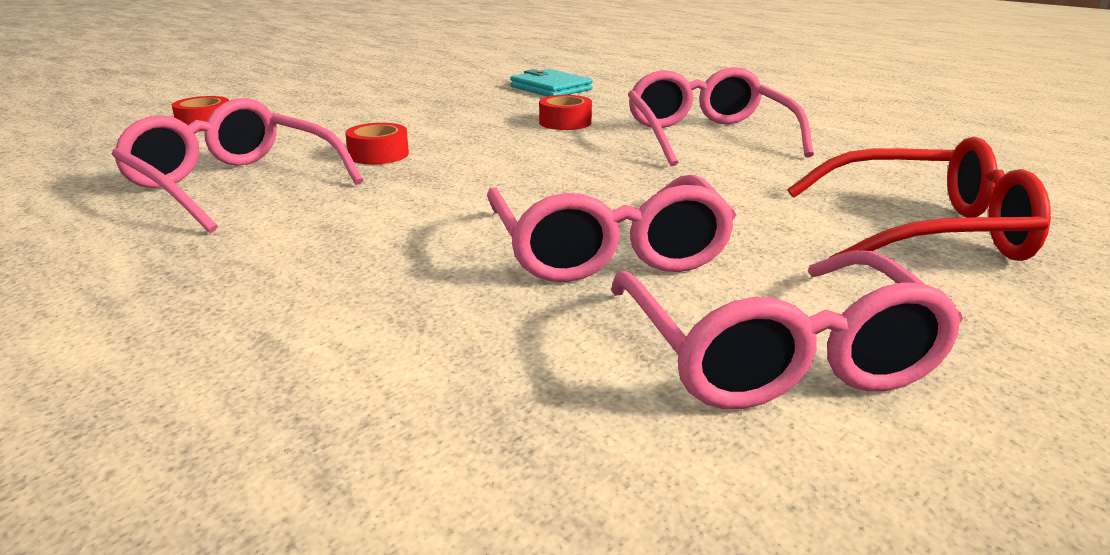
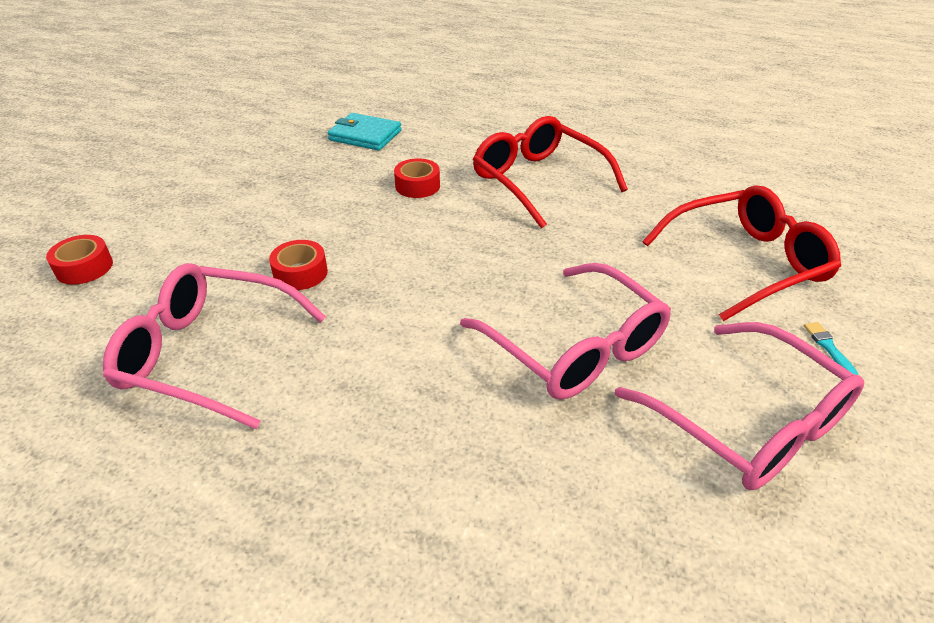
camera: 25 degrees left, 15 degrees up
(707, 136) = (538, 180): pink glasses -> red glasses
(983, 322) = (828, 347): none -> turquoise brush

